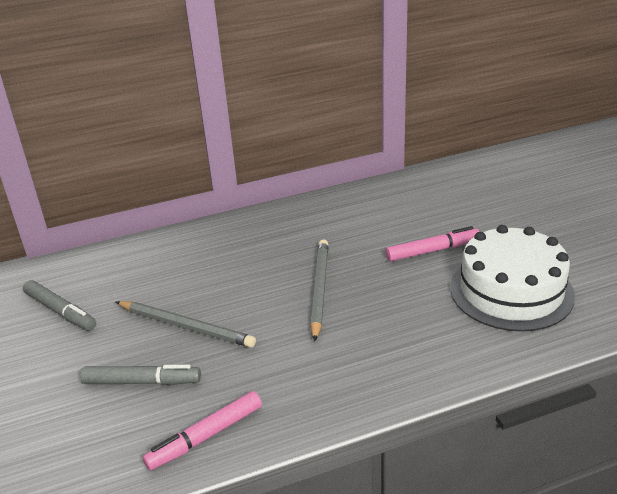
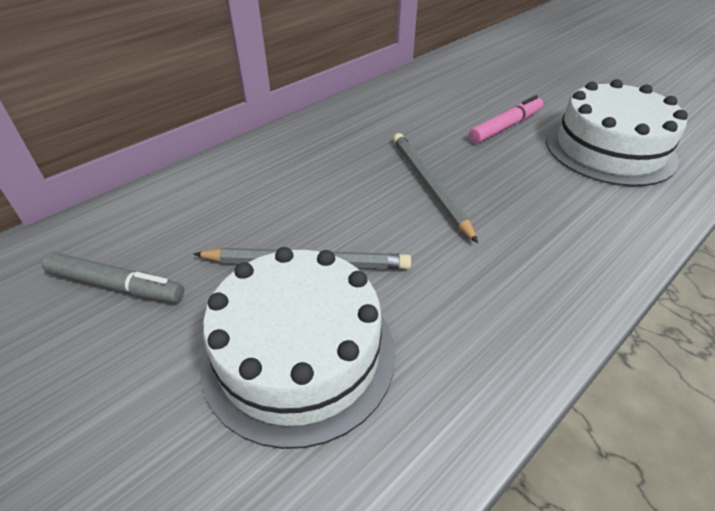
camera: 25 degrees left, 10 degrees up
(142, 382) = (299, 353): grey marker -> white cake
(206, 436) = (442, 406): pink marker -> none

